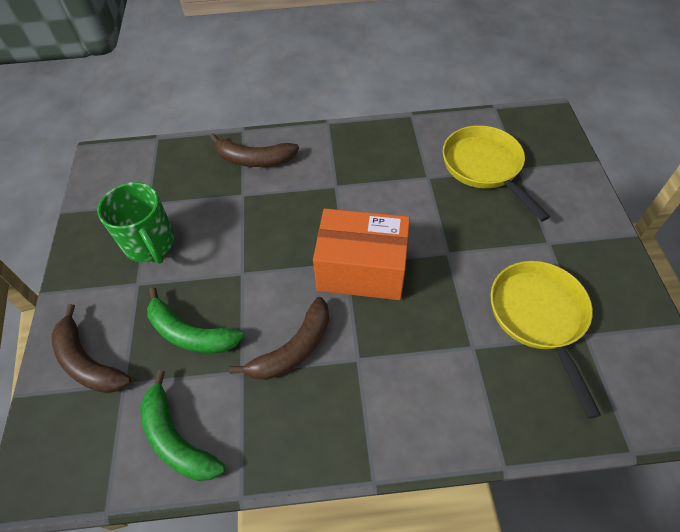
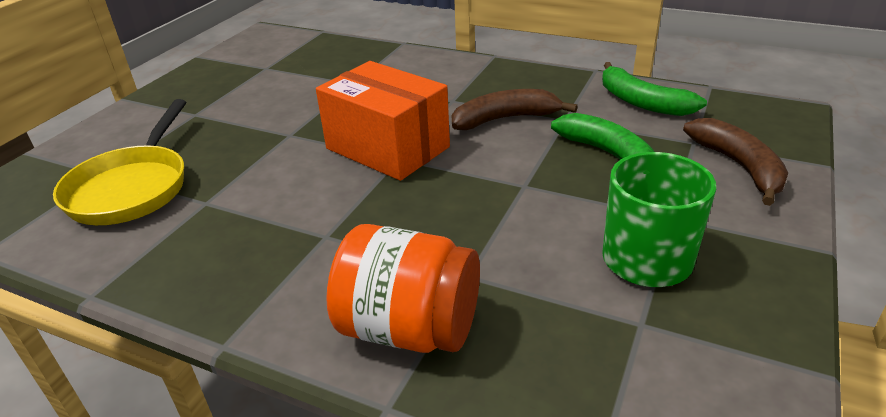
camera: 150 degrees left, 20 degrees down
(177, 438) = (641, 102): green banana -> green banana turned 150 degrees clockwise
(254, 159) = (409, 328): brown banana -> orange jar
(539, 317) = (281, 82): yellow pan -> none

